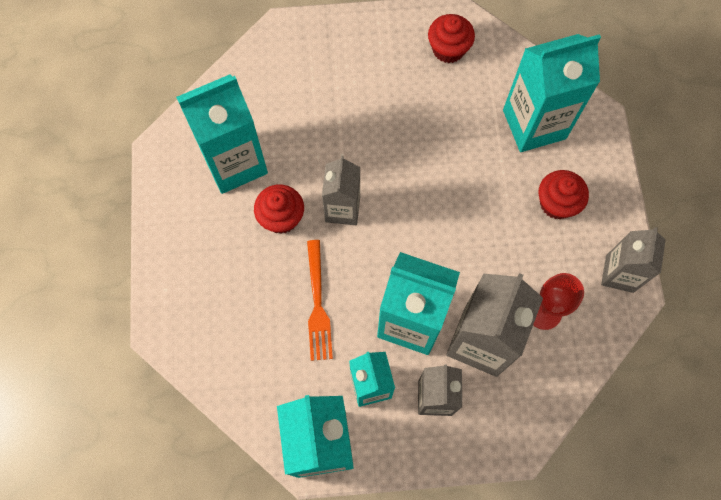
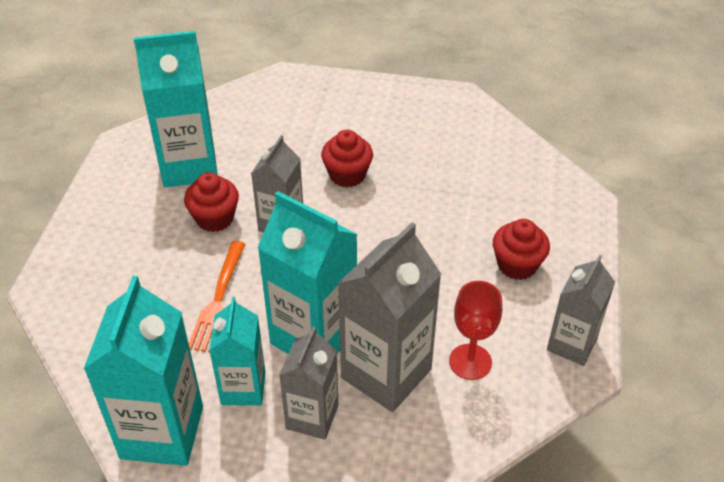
camera: 15 degrees right, 25 degrees down
(448, 49) = (442, 119): red cupcake -> red cupcake (347, 175)
(534, 124) = (513, 193): turquoise carton -> none

